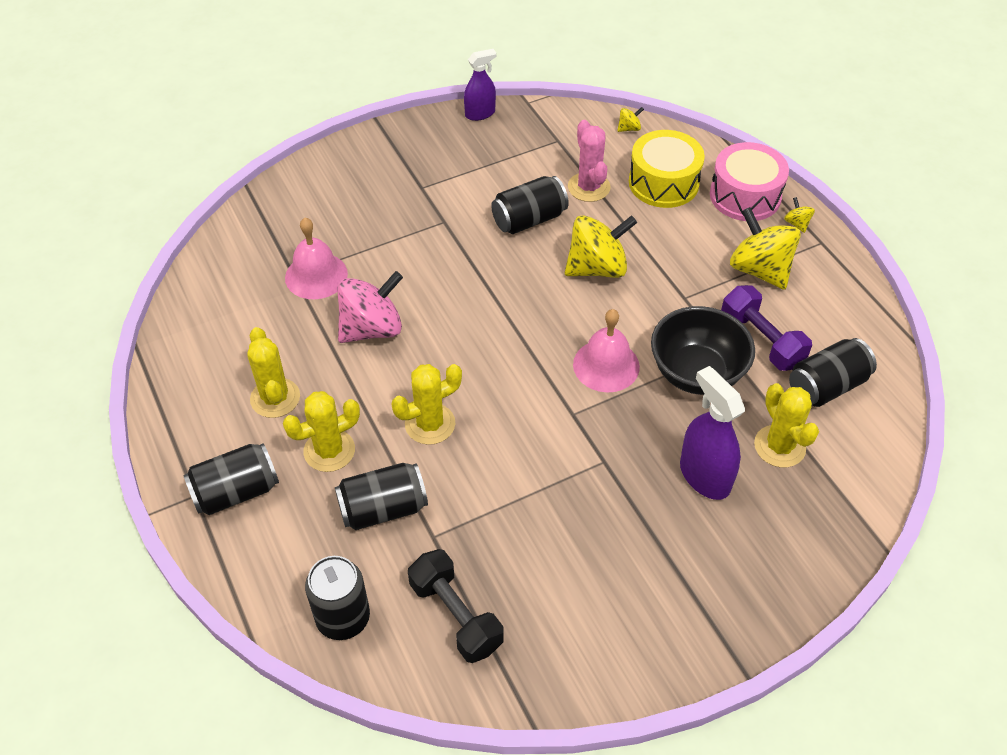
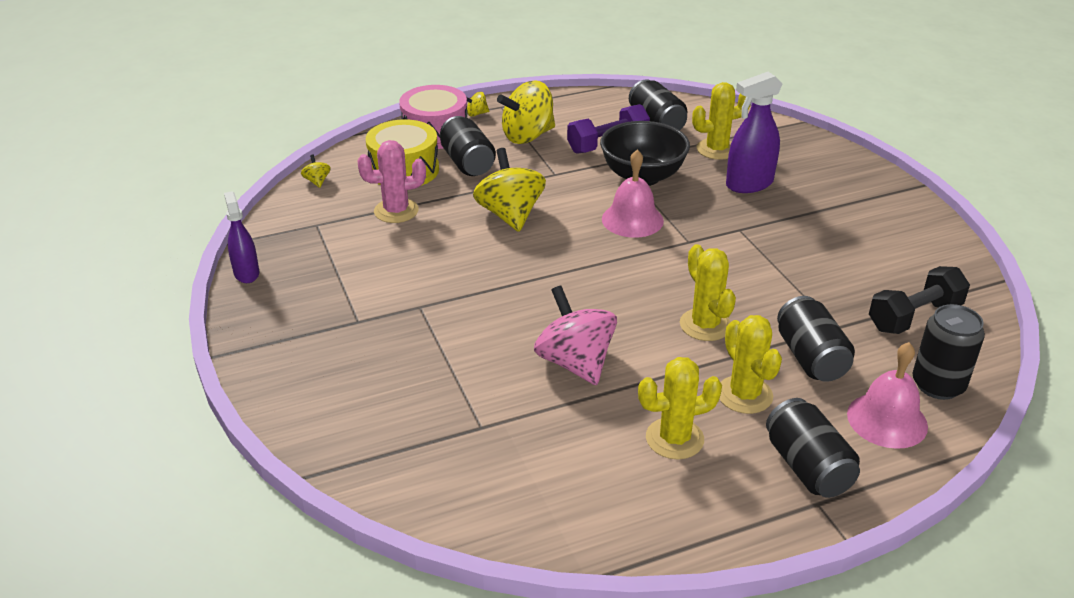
camera: 85 degrees left, 15 degrees down
(316, 275) = (485, 407): pink bell -> pink bell (887, 420)
(529, 219) = (432, 250): black can -> black can (467, 163)

